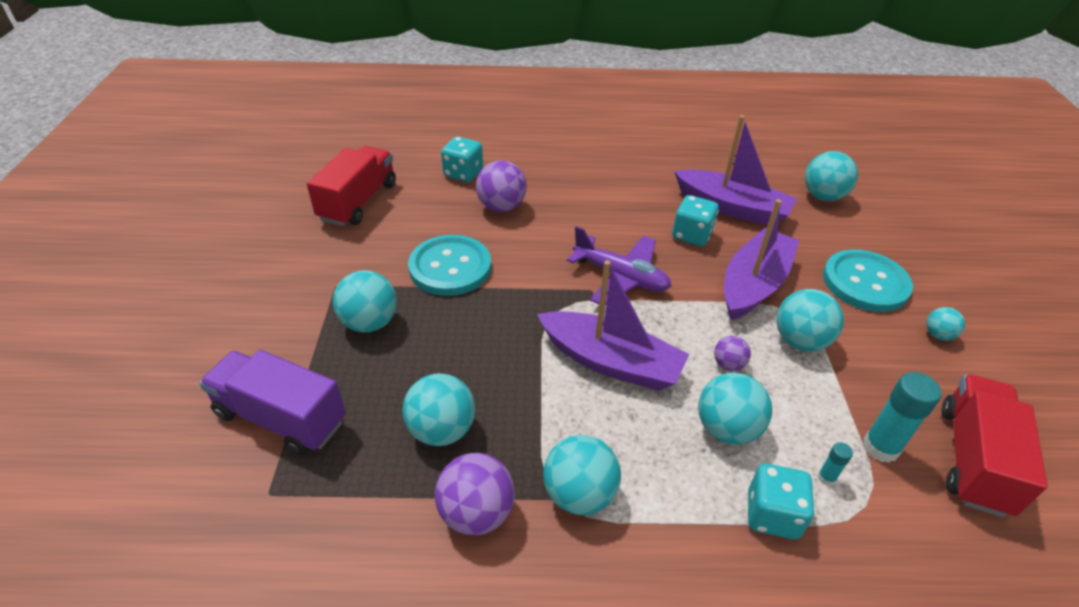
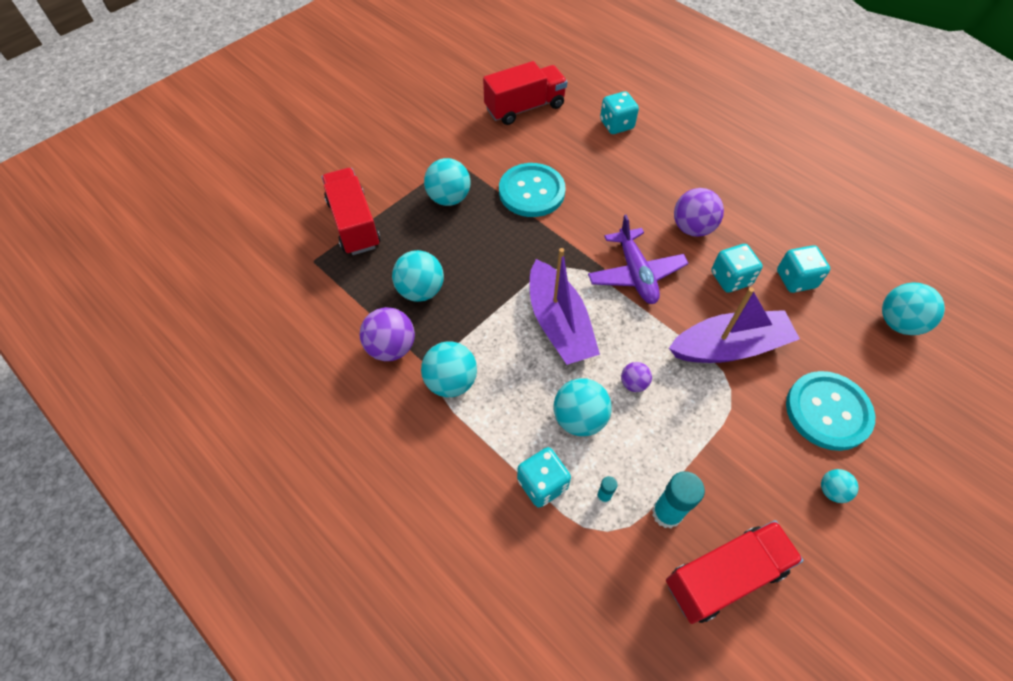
camera: 45 degrees right, 15 degrees up
(281, 418) = (354, 224): purple truck -> red truck
(501, 207) = (614, 167): purple ball -> purple ball (692, 228)
(732, 208) = (795, 279): purple boat -> turquoise dice
(800, 341) = (708, 409): turquoise ball -> none

